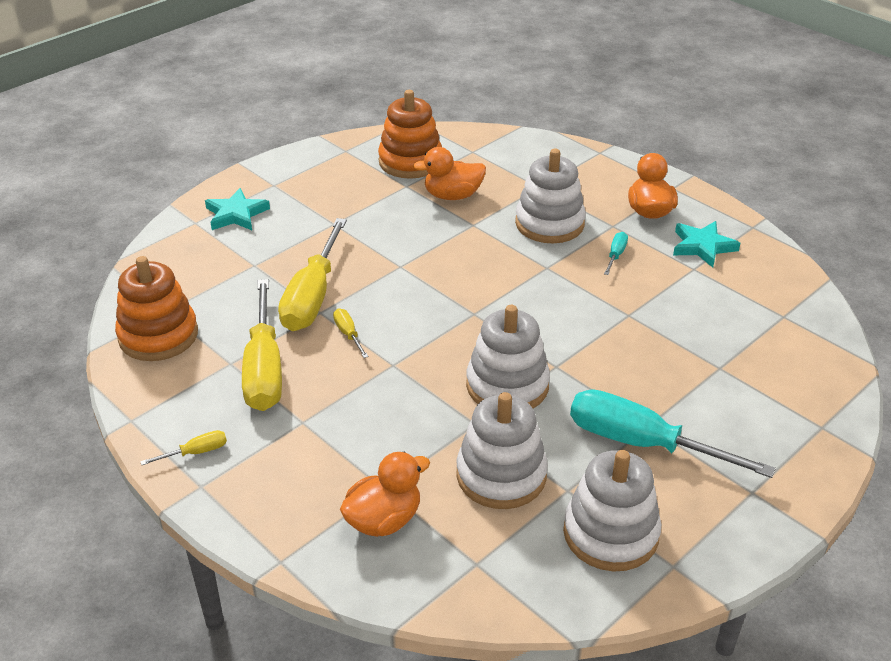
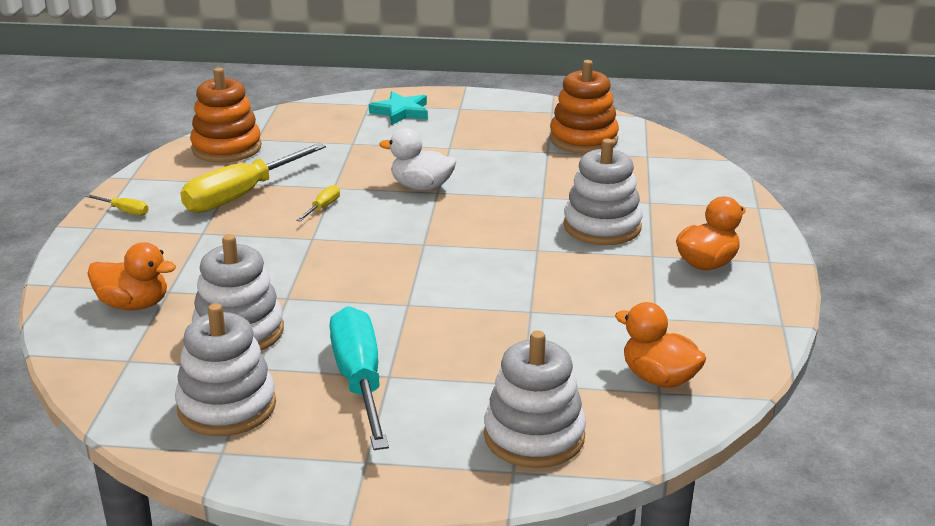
camera: 50 degrees right, 10 degrees down
(312, 297) = (347, 177): yellow screwdriver -> none
(382, 269) = (421, 187): none -> white duck
(452, 196) = (567, 173): orange duck -> orange duck (659, 378)
(507, 385) = (351, 293): white stacking toy -> white stacking toy (534, 436)
(616, 255) = (609, 273): turquoise screwdriver -> none
(702, 246) = (699, 309): turquoise star -> none

